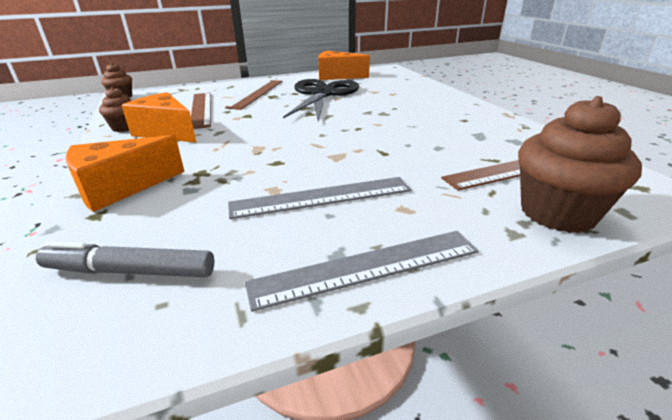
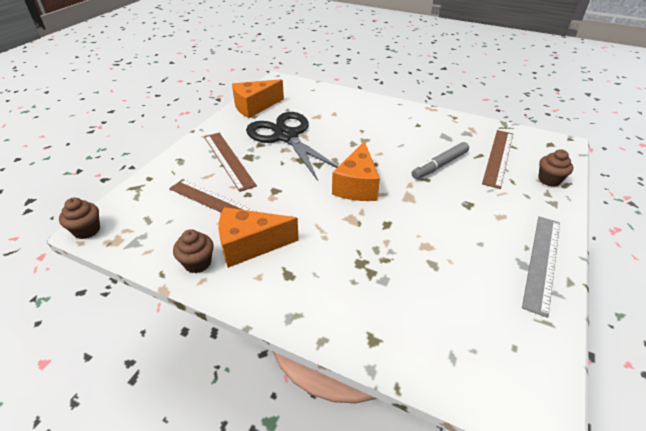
camera: 45 degrees left, 10 degrees up
(120, 188) = (340, 312): orange cheese -> orange cheese (357, 186)
(130, 271) = (470, 348): grey marker -> grey marker (440, 165)
(321, 197) = (457, 234): grey ruler -> none
(557, 213) = (549, 180): brown cupcake -> brown cupcake, size x0.55

